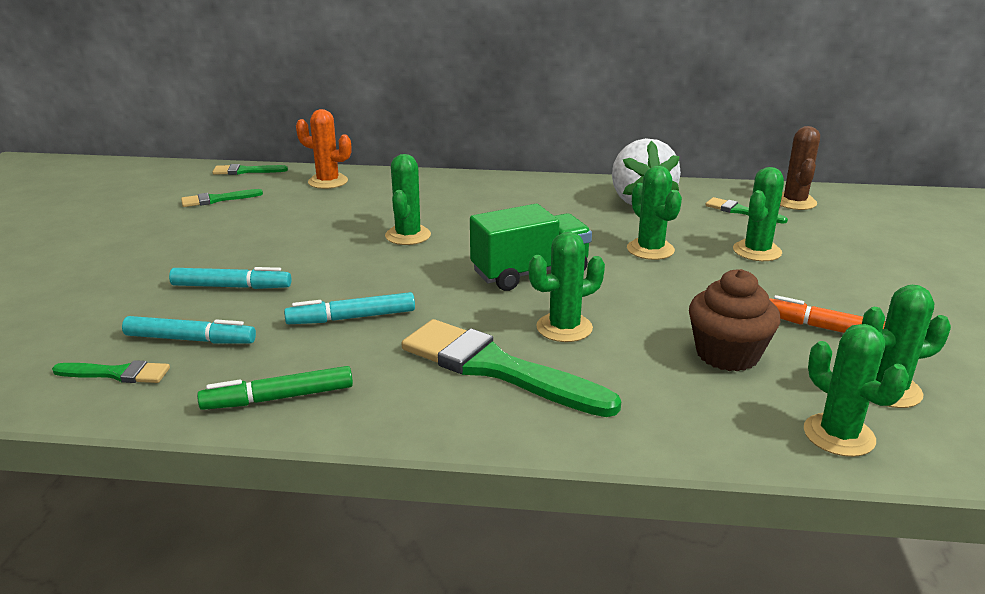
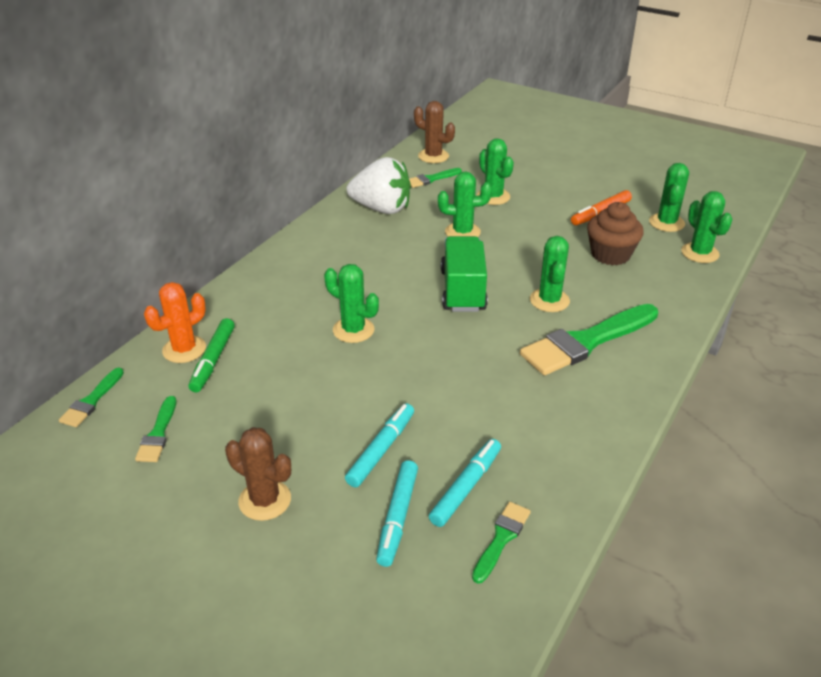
camera: 65 degrees left, 10 degrees up
(149, 254) = (265, 500): none -> brown cactus
(278, 398) = (579, 449): green marker -> green marker (213, 360)
(351, 318) = (480, 391): turquoise marker -> turquoise marker (397, 517)
(839, 435) = (700, 253): green cactus -> green cactus turned 75 degrees clockwise

